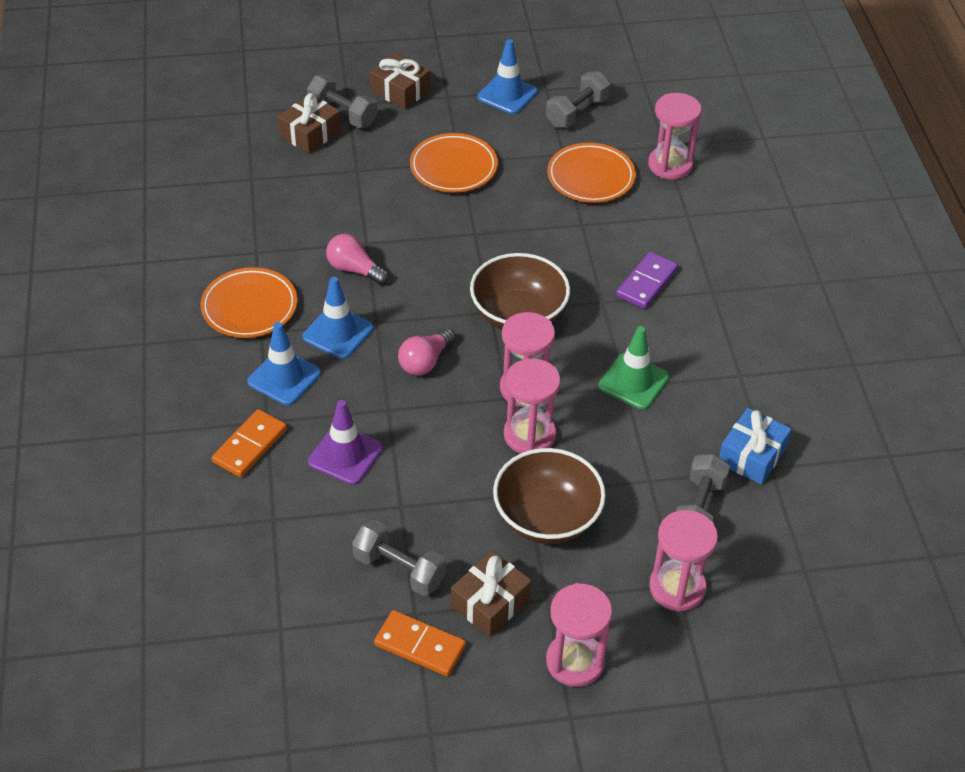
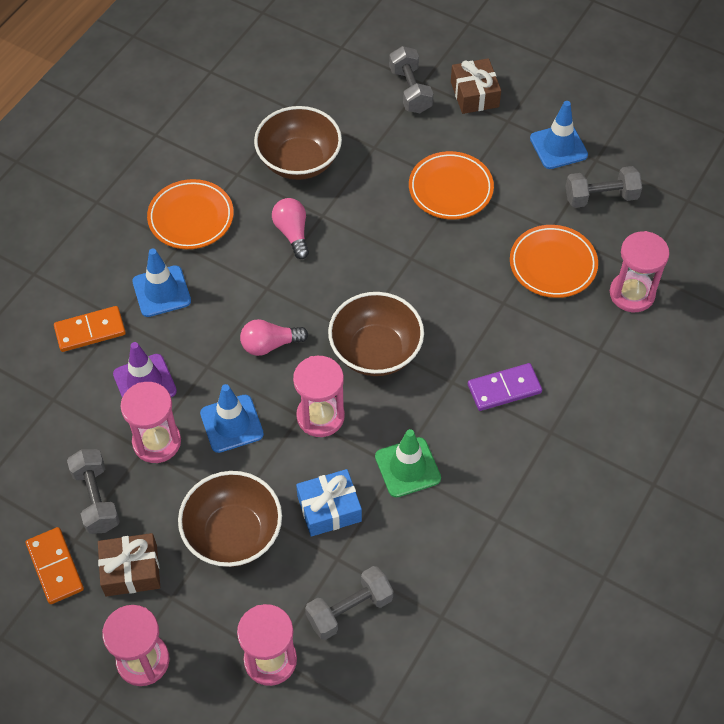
camera: 40 degrees right, 10 degrees up
(302, 214) = (299, 161): none -> brown bowl
(310, 134) = (370, 94): brown gift -> none
(338, 332) = (231, 279): blue traffic cone -> blue traffic cone (231, 424)
(529, 435) = (286, 457): pink hourglass -> pink hourglass (157, 442)
(752, 455) = (437, 595): blue gift -> blue gift (329, 509)

